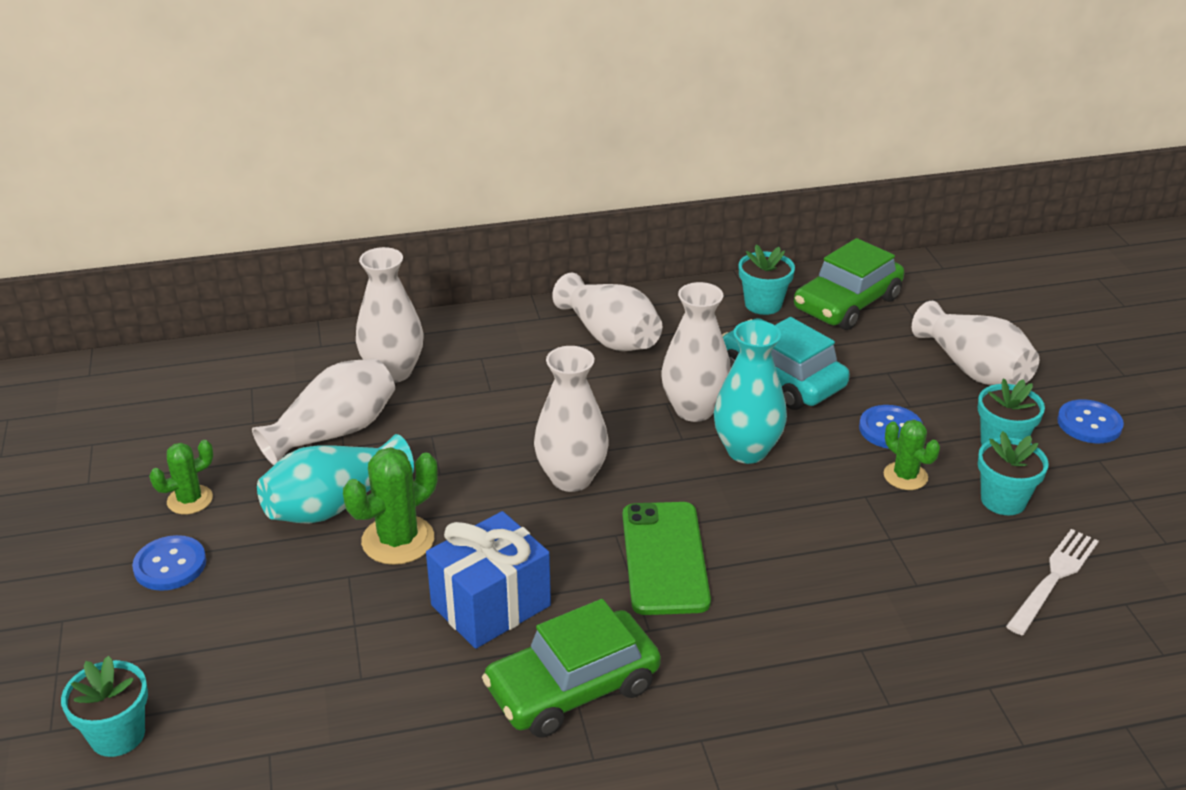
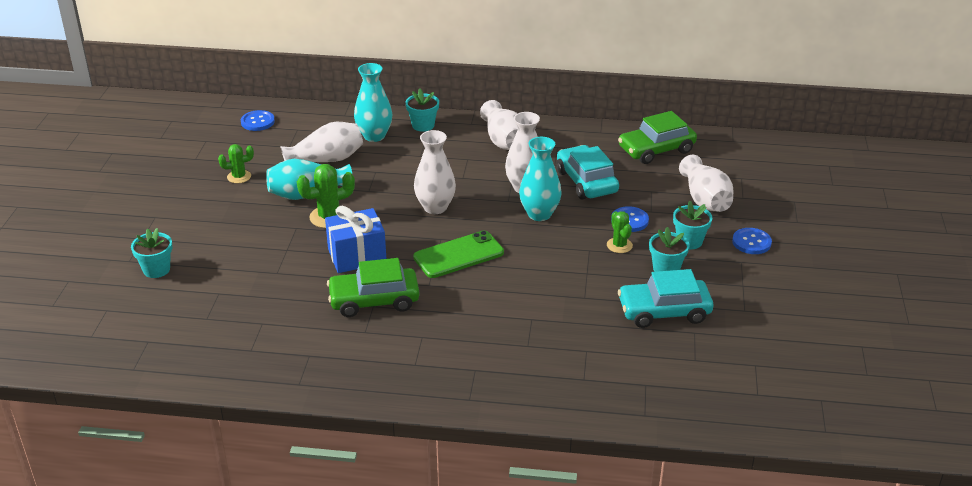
camera: 20 degrees right, 0 degrees up
(170, 565) = (215, 204): blue button -> blue button (257, 122)
(393, 372) = (374, 136): white vase -> turquoise vase
(664, 558) = (458, 255): green phone -> green phone turned 45 degrees clockwise
(763, 304) = (605, 140): turquoise flower pot -> turquoise flower pot (423, 125)
(1054, 577) = (664, 311): white fork -> turquoise car

